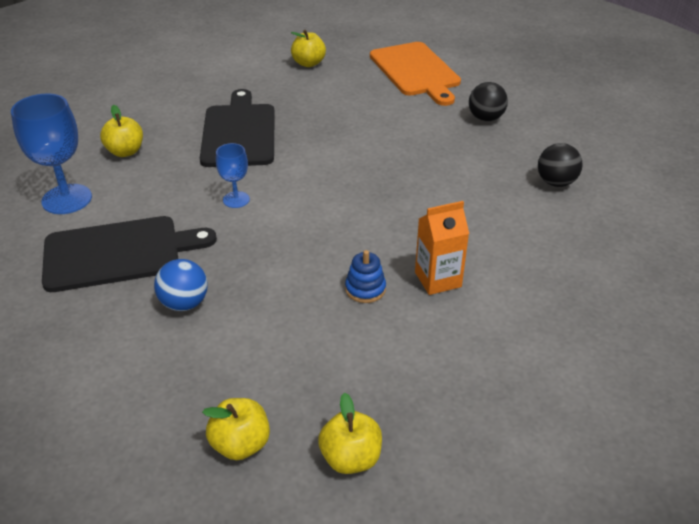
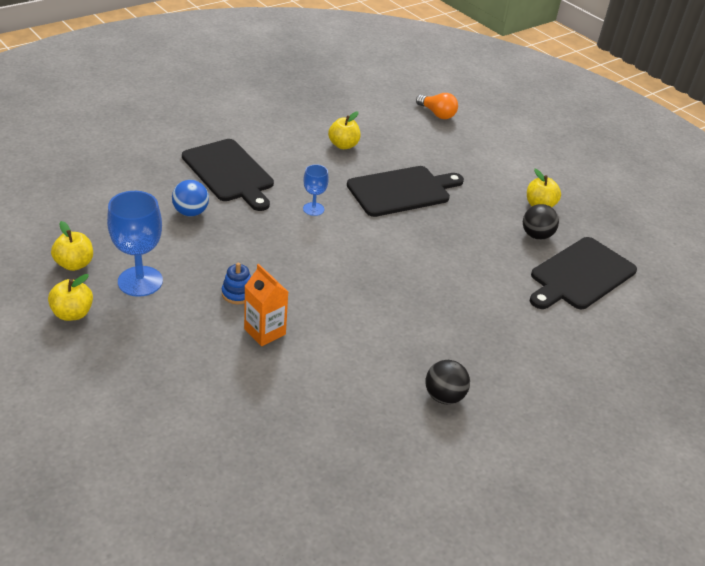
camera: 65 degrees right, 0 degrees up
(67, 199) = (275, 137): blue goblet -> blue goblet (140, 281)
(114, 78) = (437, 114): none -> orange light bulb
(416, 71) = (580, 275): orange cutting board -> black cutting board
(485, 118) = (527, 335): black ball -> black ball (536, 235)

